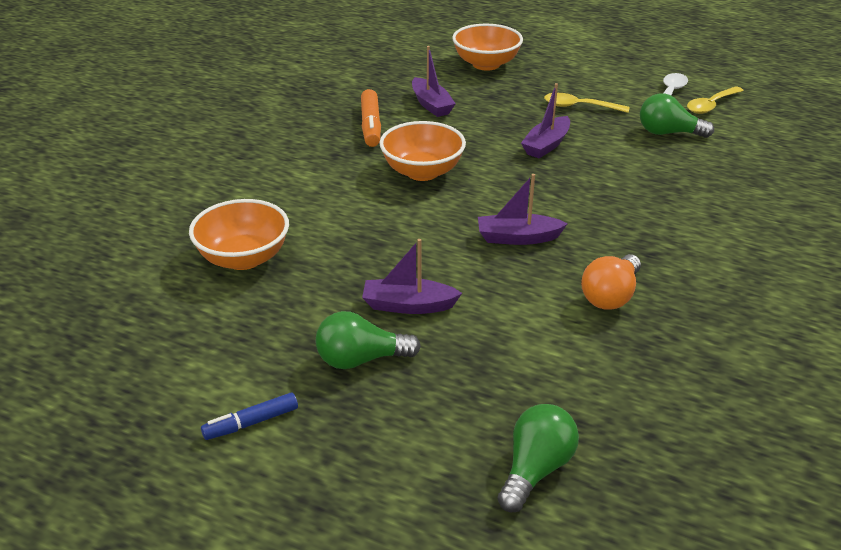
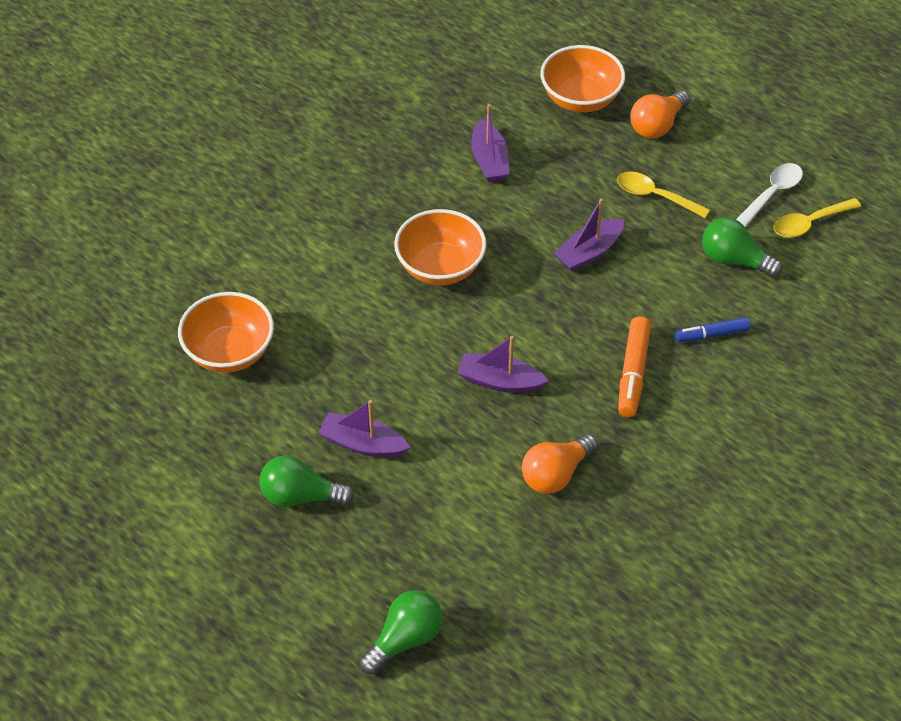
camera: 15 degrees right, 15 degrees up
(251, 423) = (191, 541): blue marker -> blue marker (712, 335)
(370, 126) = (411, 183): orange marker -> orange marker (633, 373)
(555, 70) = (657, 125): none -> orange light bulb

